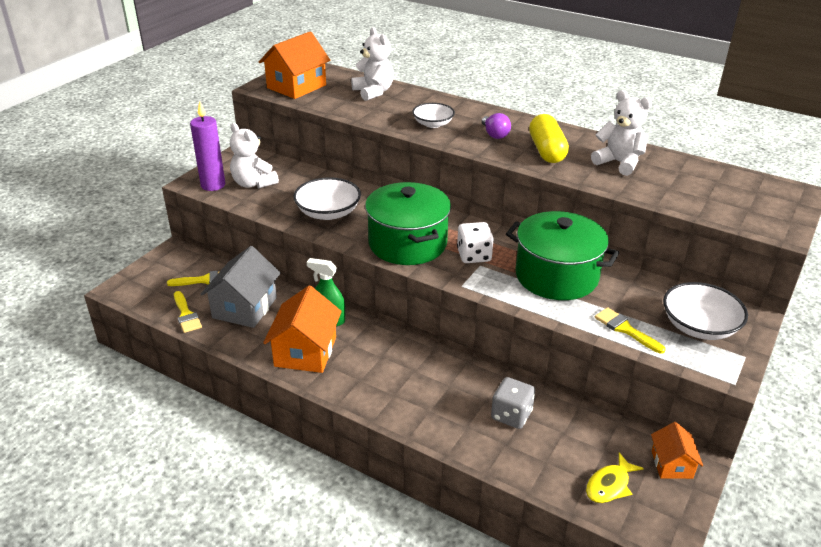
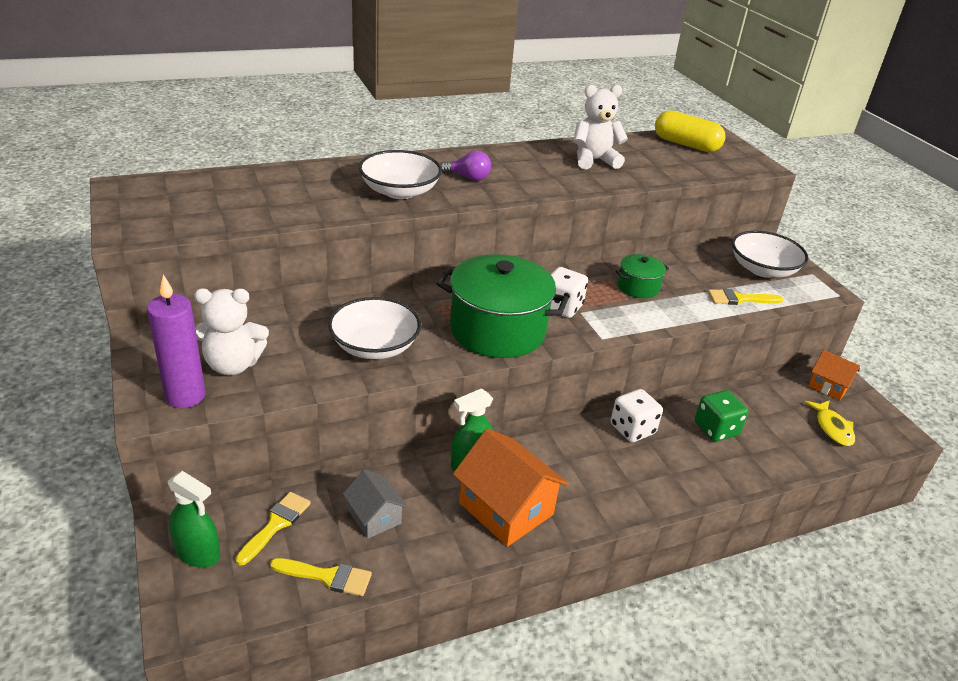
camera: 55 degrees left, 0 degrees up
(162, 269) = (198, 553): none -> green spray bottle
(244, 308) = (374, 517): grey house -> grey house, size x0.57
(296, 86) = (172, 214): orange house -> none
(373, 92) = (275, 184): white teddy bear -> none
(433, 124) = (399, 191): white bowl -> white bowl, size x1.54
(453, 372) = (632, 429): none -> white dice
(511, 415) = (716, 429): grey dice -> green dice
(546, 151) = (532, 174): yellow capsule -> yellow capsule (686, 144)
(556, 276) = (638, 287): green pot -> green pot, size x0.48

